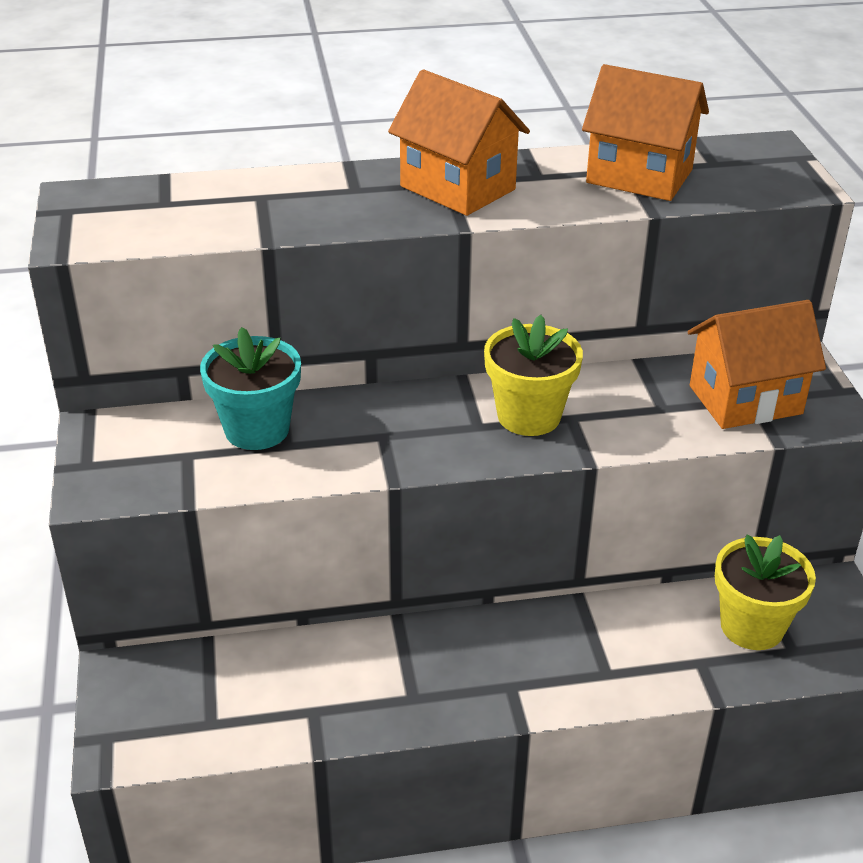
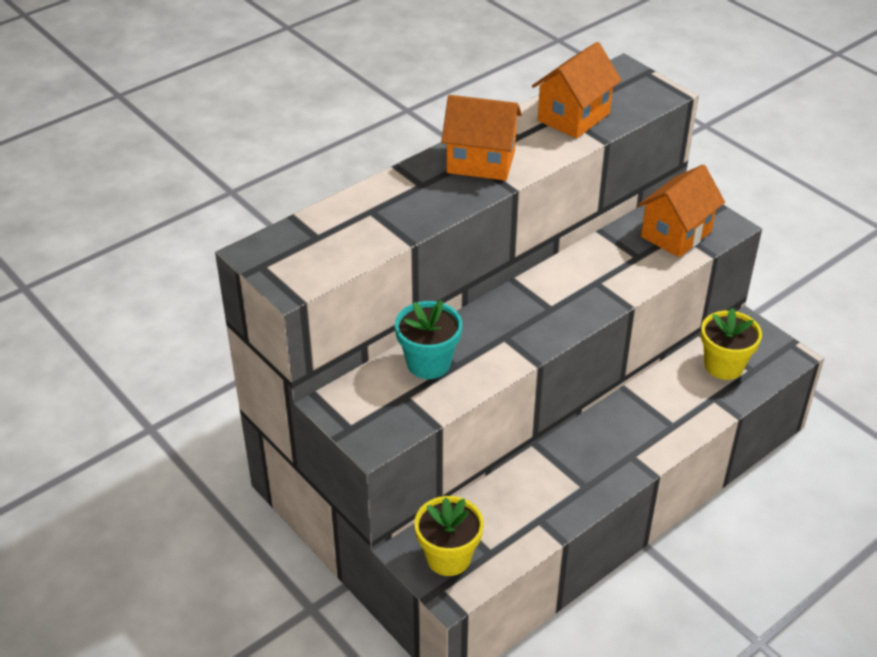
camera: 30 degrees left, 5 degrees up
(529, 416) = (572, 291): yellow flower pot -> yellow flower pot (448, 557)
(639, 176) = (573, 117): orange house -> orange house turned 45 degrees counterclockwise

